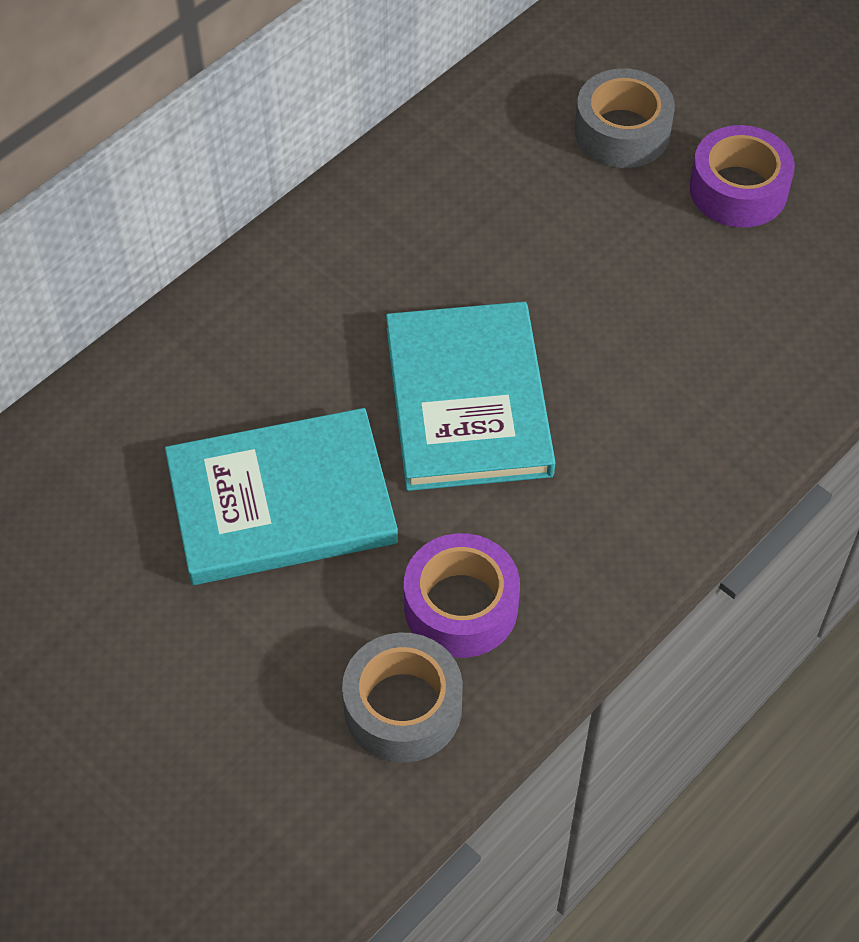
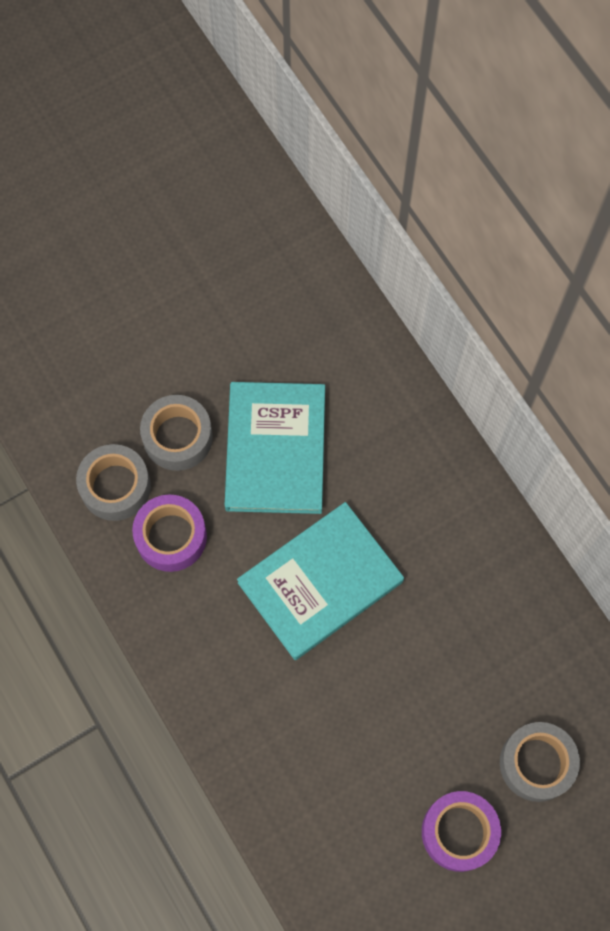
camera: 105 degrees right, 15 degrees up
(295, 640) = (177, 437): none -> grey tape
(468, 401) = (320, 582): turquoise book -> turquoise book turned 45 degrees counterclockwise

